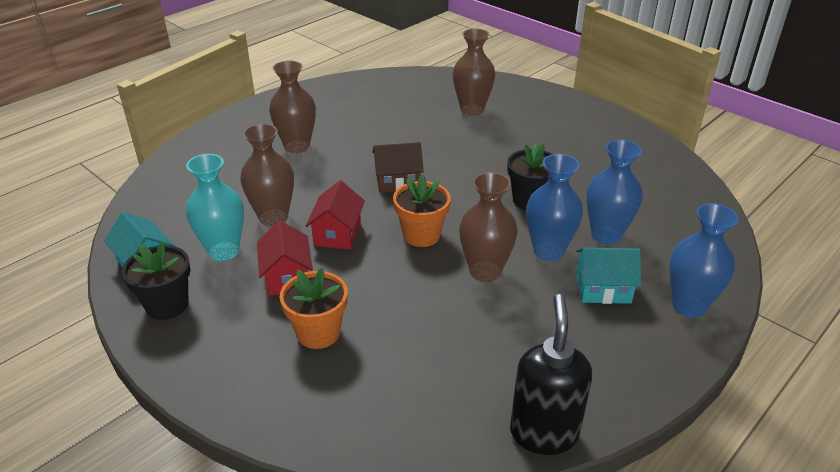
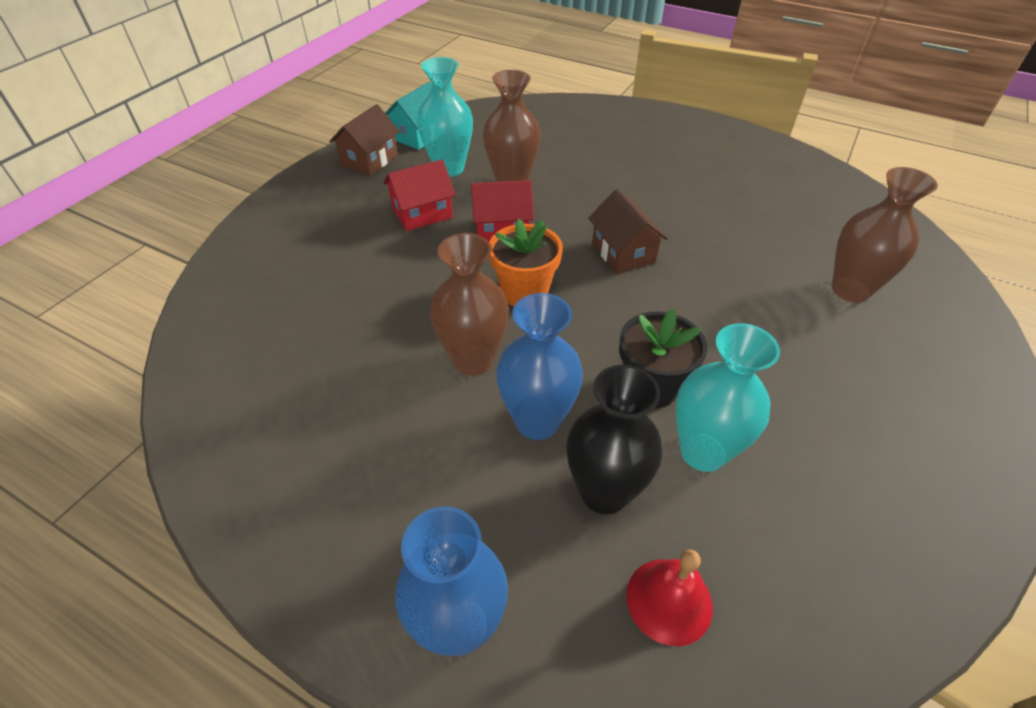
camera: 75 degrees right, 10 degrees up
(167, 305) = (369, 160): black flower pot -> brown house
(297, 146) = (647, 166): brown vase -> none
(318, 333) = (346, 251): orange flower pot -> none
(543, 432) = (205, 451): black soap dispenser -> none
(582, 194) = (703, 452): none -> turquoise vase
(603, 289) = (471, 496): turquoise house -> none
(606, 235) = (604, 492): blue vase -> black vase
(673, 228) = (669, 600): none -> red bell

